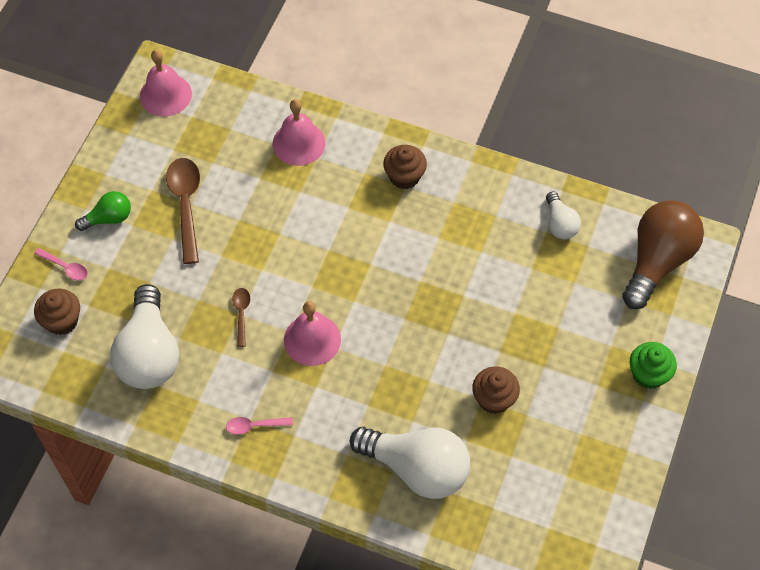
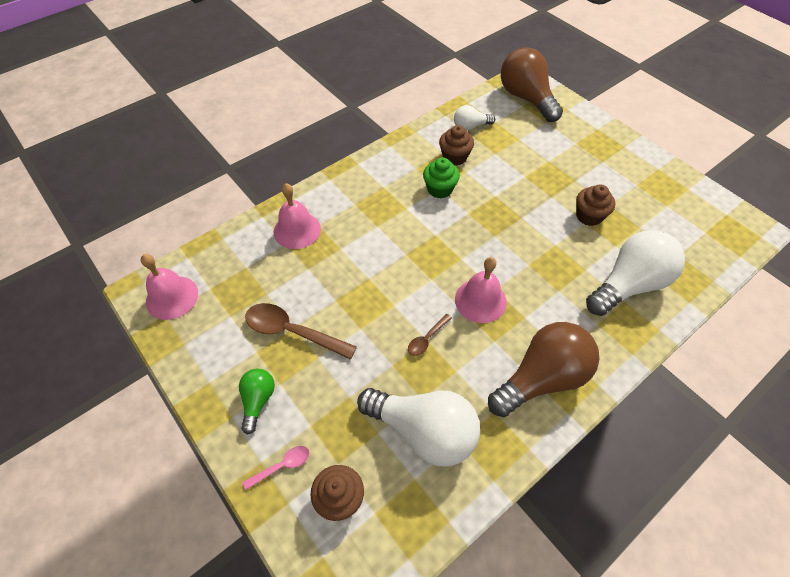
camera: 60 degrees left, 5 degrees down
(241, 314) = (427, 339): brown spoon -> brown spoon turned 75 degrees counterclockwise
(254, 426) = (541, 378): pink spoon -> brown light bulb
(404, 176) = (375, 184): brown cupcake -> brown cupcake (454, 157)
(560, 224) = (470, 126): white light bulb -> white light bulb turned 150 degrees clockwise
(648, 374) = (606, 136): green cupcake -> green cupcake (439, 189)

